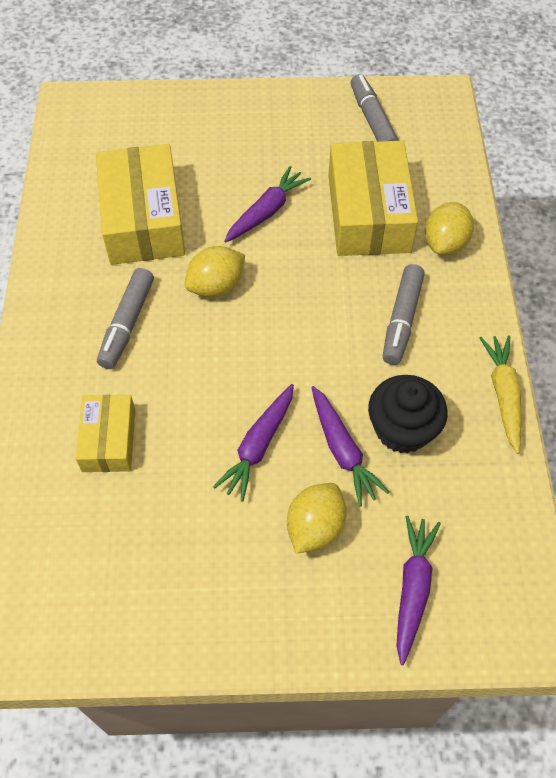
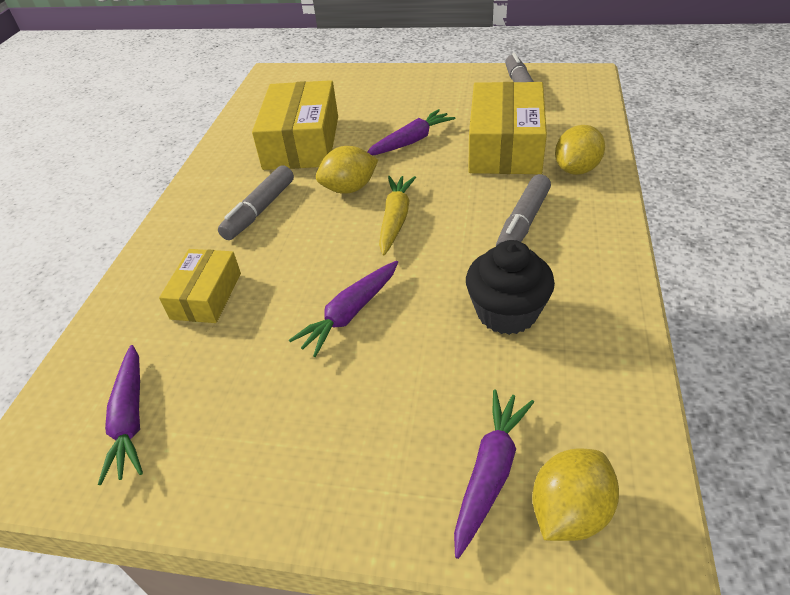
camera: 15 degrees right, 15 degrees down
(315, 527) = (389, 394): yellow lemon -> yellow lemon (569, 511)
(342, 450) = (437, 325): purple carrot -> purple carrot (131, 419)
(503, 395) = (625, 291): yellow carrot -> yellow carrot (395, 219)

